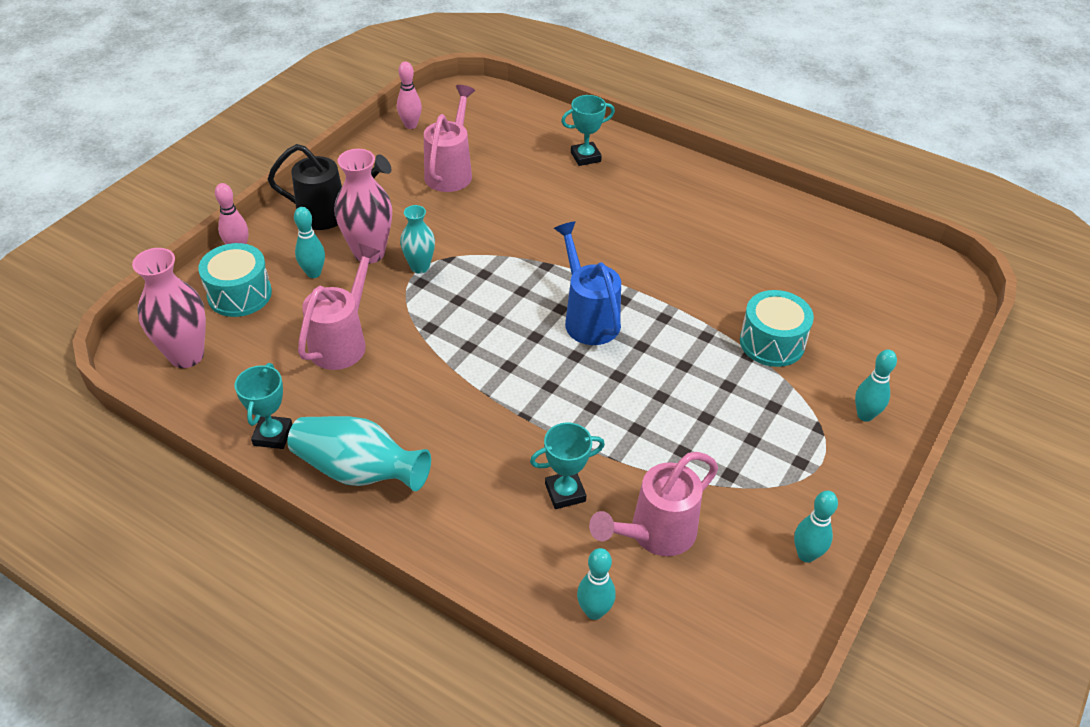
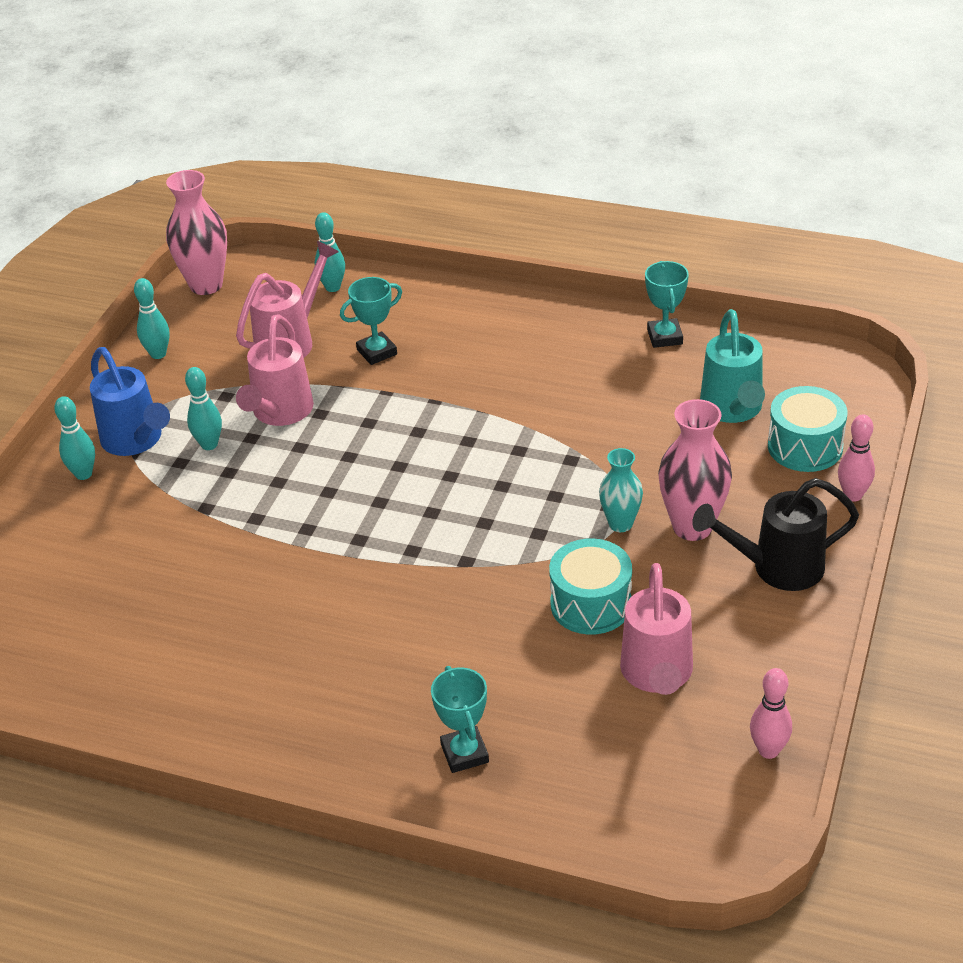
camera: 170 degrees right, 5 degrees down
(186, 355) = (804, 379): pink vase -> pink vase (206, 285)
(269, 340) = (732, 410): none -> turquoise watering can
(314, 273) = (741, 488): turquoise bowling pin -> turquoise bowling pin (209, 444)
(342, 341) = (656, 425): pink watering can -> pink watering can (280, 413)
(358, 471) = (569, 329): turquoise vase -> none
(585, 157) = (464, 753): turquoise trophy -> turquoise trophy turned 75 degrees counterclockwise
(588, 318) = (396, 508): blue watering can -> blue watering can (136, 441)
(772, 342) = (178, 527): turquoise drum -> turquoise drum (591, 604)

